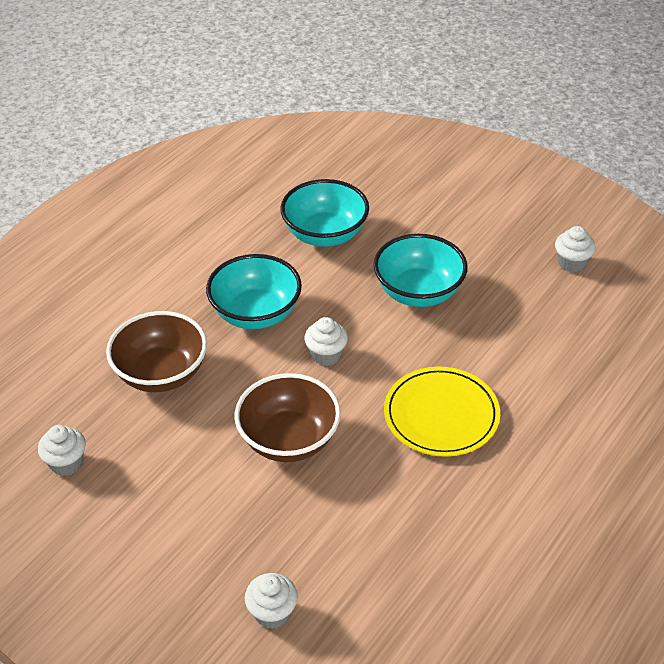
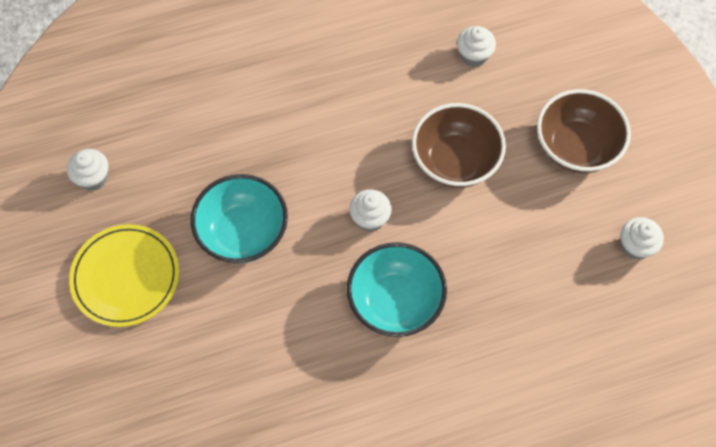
camera: 145 degrees left, 20 degrees up
(161, 373) = (515, 288): brown bowl -> brown bowl (576, 147)
(272, 613) = (551, 48): white cupcake -> white cupcake (473, 56)
(325, 234) = (263, 359): turquoise bowl -> none
(441, 415) = (330, 111): yellow plate -> yellow plate (125, 277)

